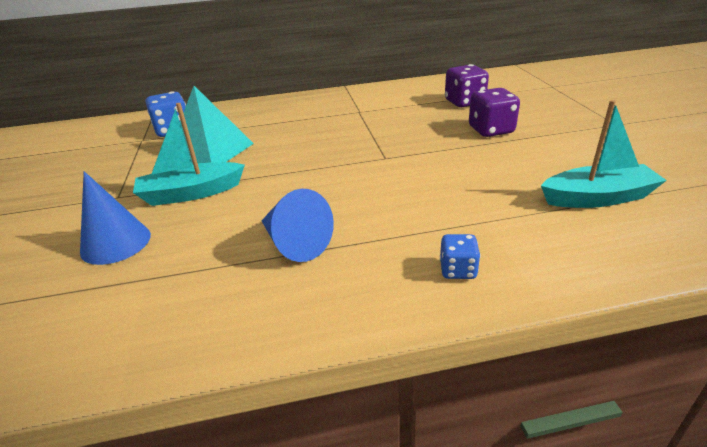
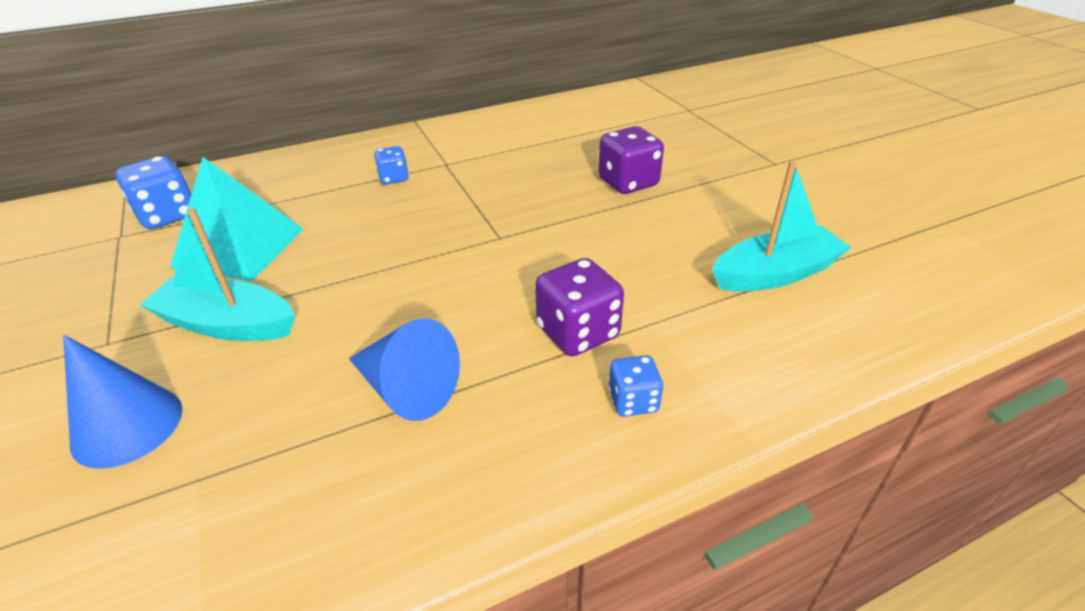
camera: 15 degrees left, 5 degrees up
(191, 193) = (228, 324): turquoise boat -> turquoise boat turned 45 degrees clockwise
(321, 118) = (394, 178): none -> blue dice
(464, 102) = (585, 140): purple dice -> purple dice (578, 332)

